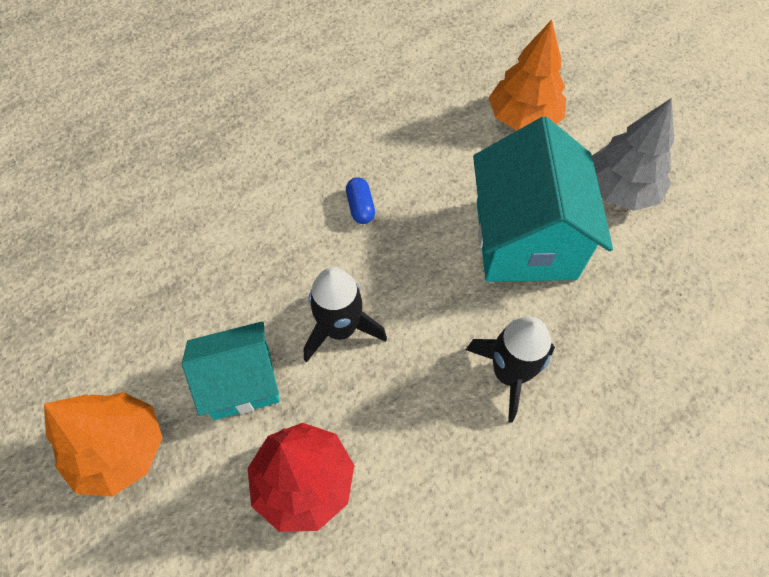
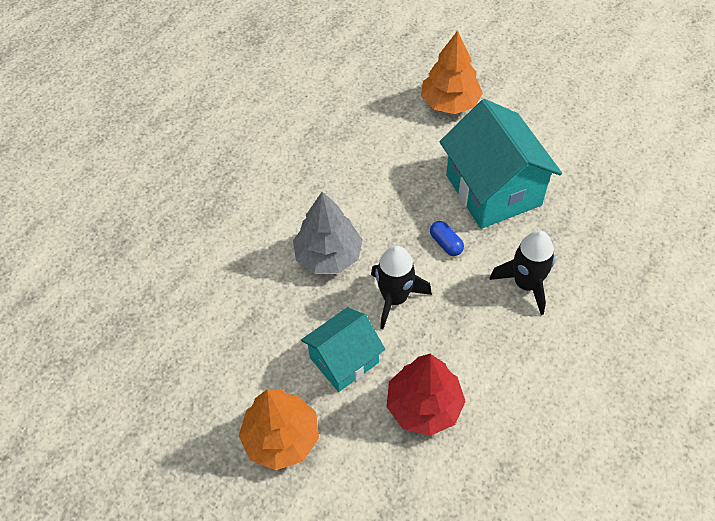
camera: 20 degrees left, 5 degrees down
(360, 207) = (363, 208): blue capsule -> blue capsule (446, 243)
(620, 190) = (542, 132): grey tree -> grey tree (328, 255)

